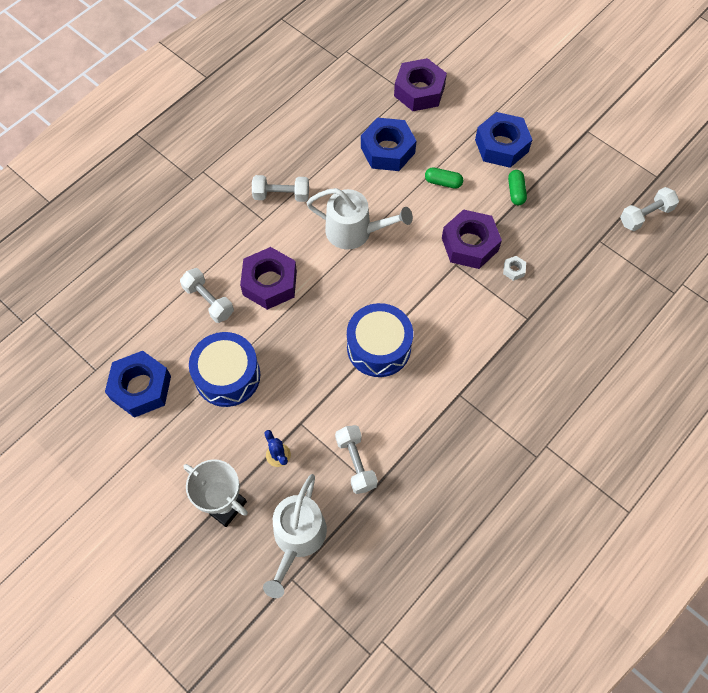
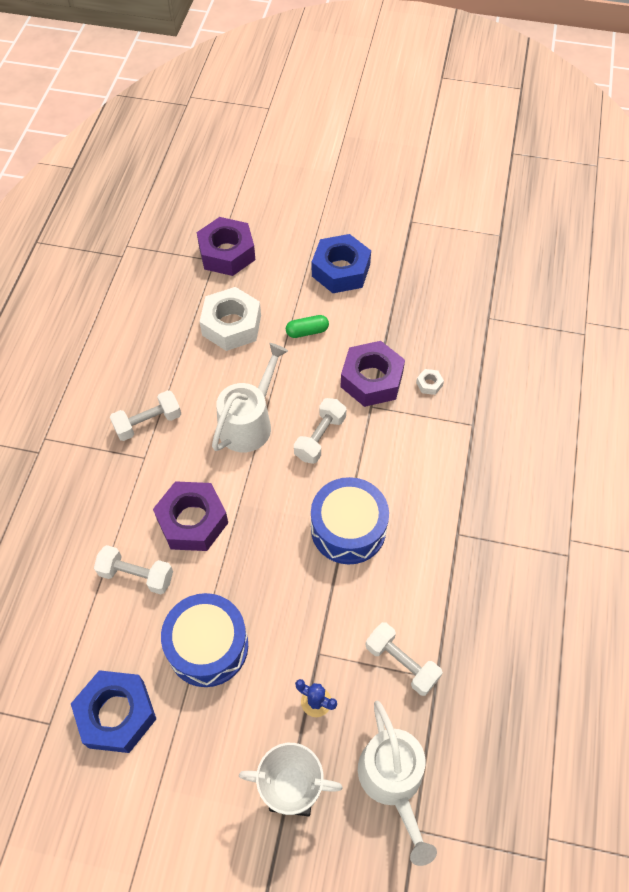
camera: 30 degrees left, 5 degrees down
(354, 231) = (249, 423): white watering can -> white watering can turned 45 degrees counterclockwise
(387, 150) = (231, 325): blue nut -> white nut
(516, 192) = (382, 308): green capsule -> none
(645, 216) = (513, 275): white dumbbell -> white dumbbell (320, 437)

